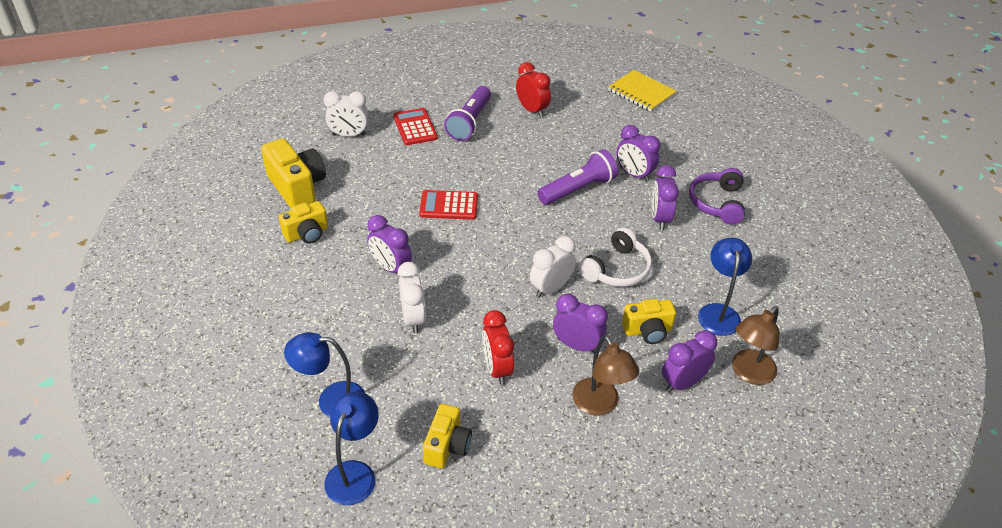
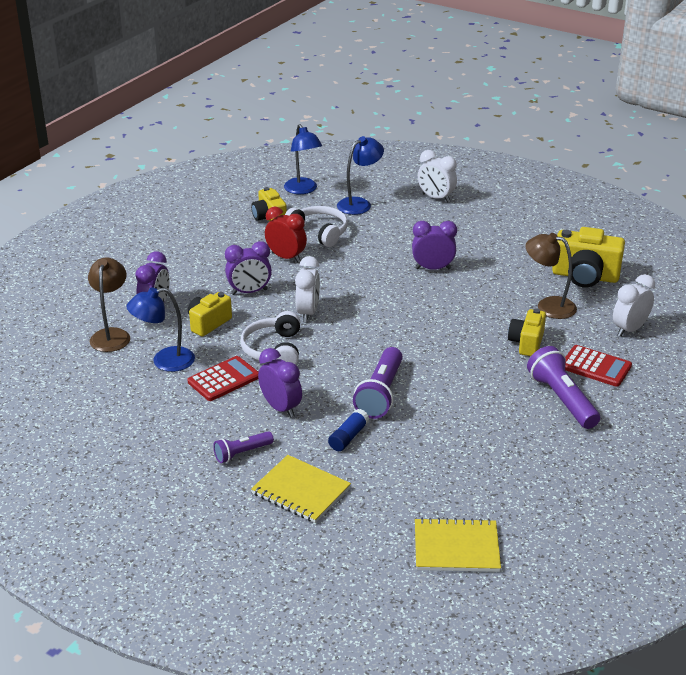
camera: 140 degrees right, 10 degrees down
(307, 234) = (520, 257): yellow camera -> yellow camera (526, 343)
(413, 319) = (373, 253): white clock -> white clock (436, 198)
(425, 384) = (319, 232): none -> white headphones
(449, 206) = (461, 324): red calculator -> red calculator (224, 379)
(532, 110) = (530, 448): red clock -> none
(600, 405) = (200, 272): brown lamp -> brown lamp (548, 306)
(634, 174) = (348, 437): purple clock -> blue glue stick
(699, 161) = (301, 491): none -> yellow notebook
(717, 203) = (242, 453): purple headphones -> purple flashlight
(718, 312) = (164, 361): blue lamp -> blue lamp turned 105 degrees clockwise

